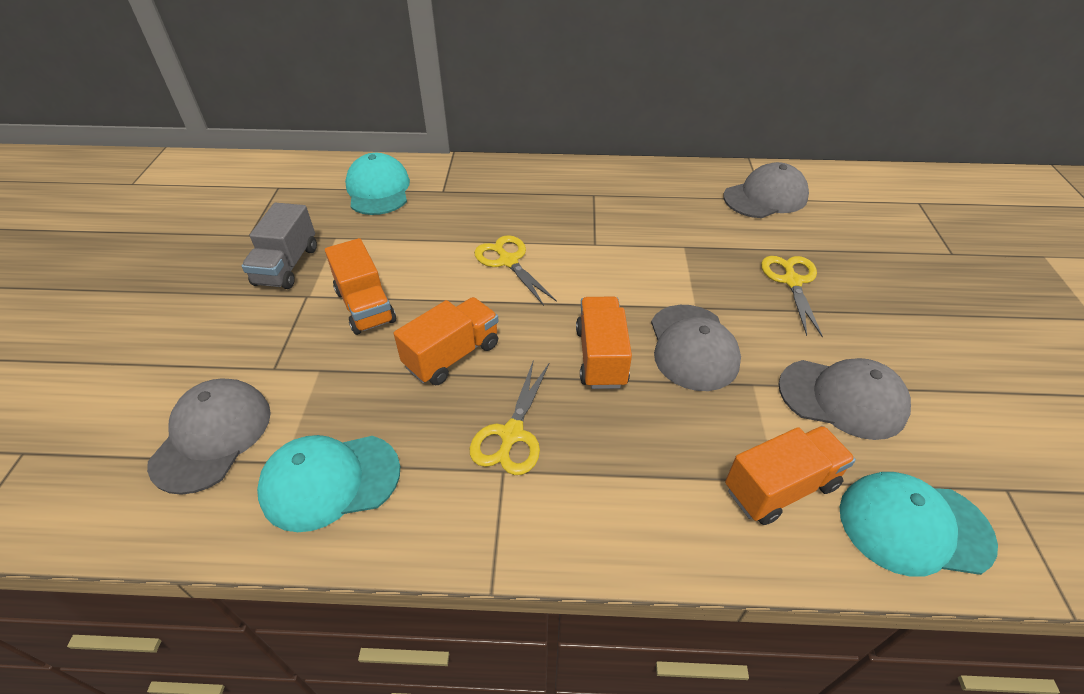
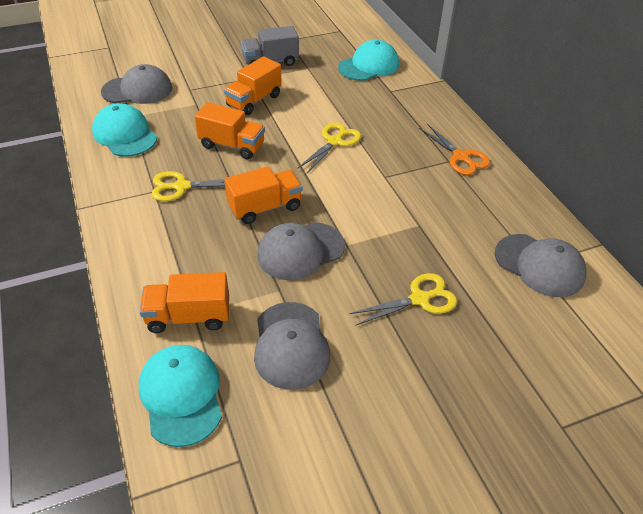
camera: 65 degrees right, 0 degrees up
(592, 186) = (460, 157): none -> orange scissors
(780, 487) = (188, 317): orange truck -> orange truck turned 135 degrees clockwise

